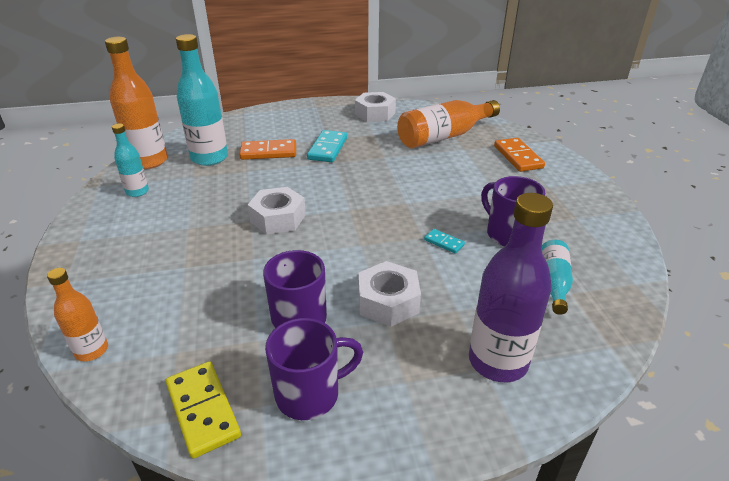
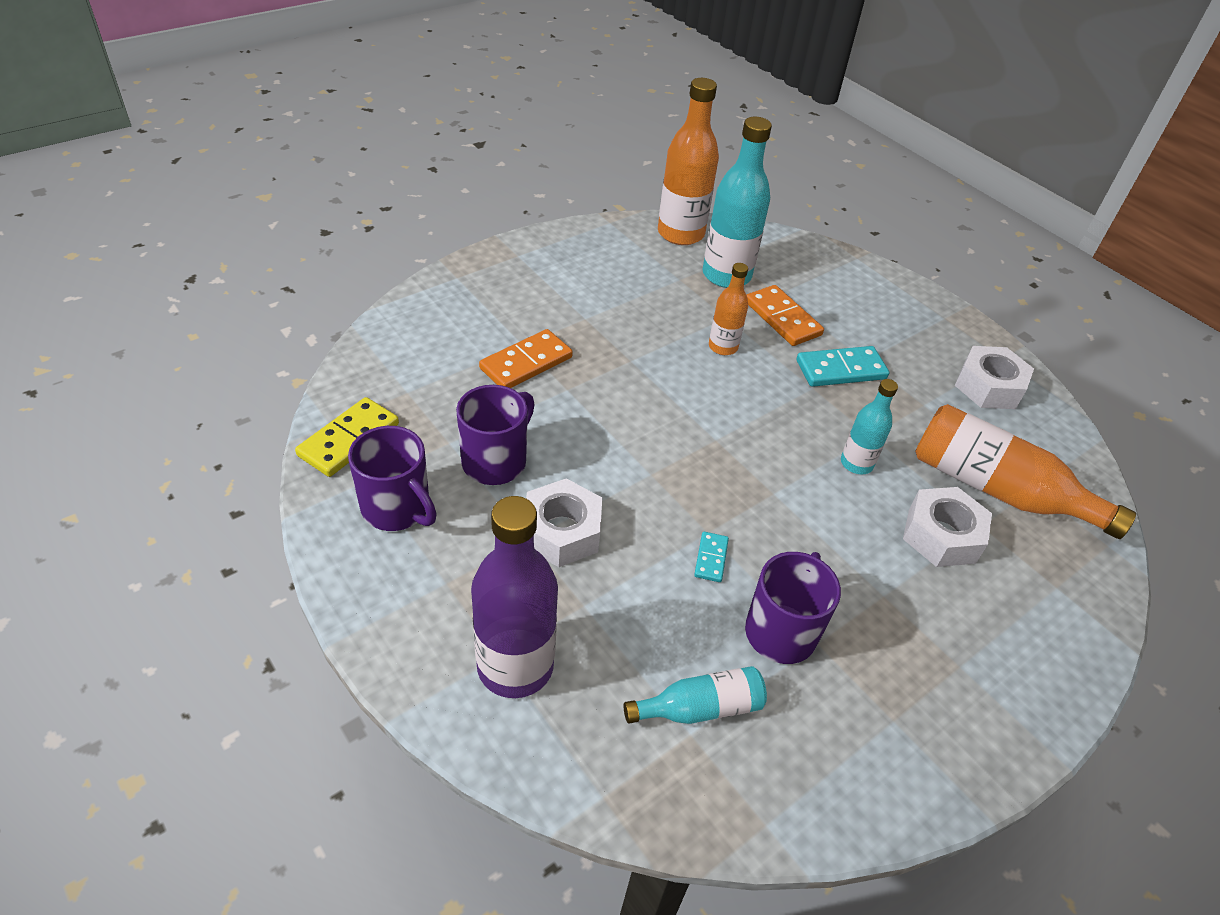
camera: 60 degrees right, 10 degrees up
(91, 350) = (384, 338): orange bottle -> orange bottle (723, 347)
(137, 192) = (619, 253): turquoise bottle -> turquoise bottle (856, 463)
(278, 218) = (651, 381): white nut -> white nut (941, 535)
(518, 157) = (1021, 605): orange domino -> orange domino (526, 363)

